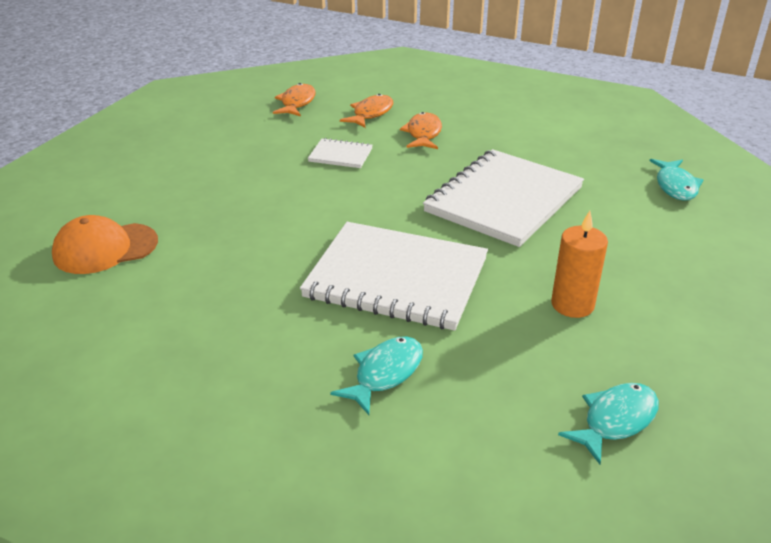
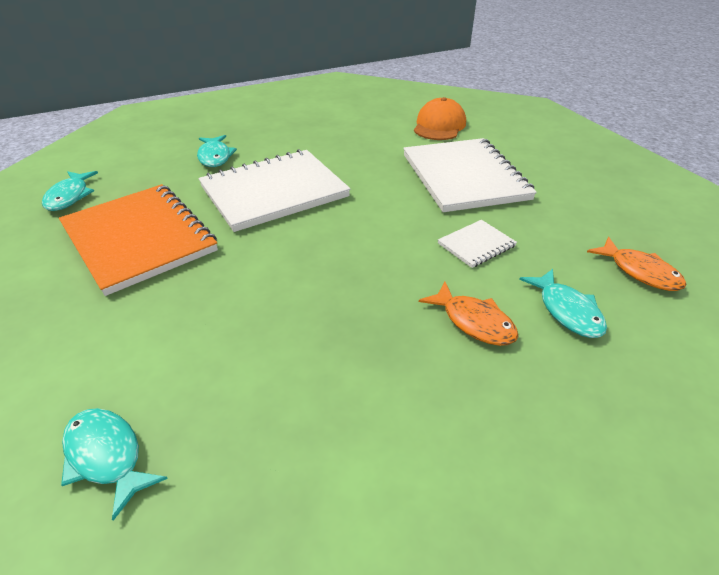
camera: 130 degrees right, 5 degrees up
(371, 113) = (567, 311): orange fish -> turquoise fish
(504, 200) = (283, 292): white notebook -> white notebook (464, 177)
(572, 305) = (139, 239): orange candle -> orange notebook

